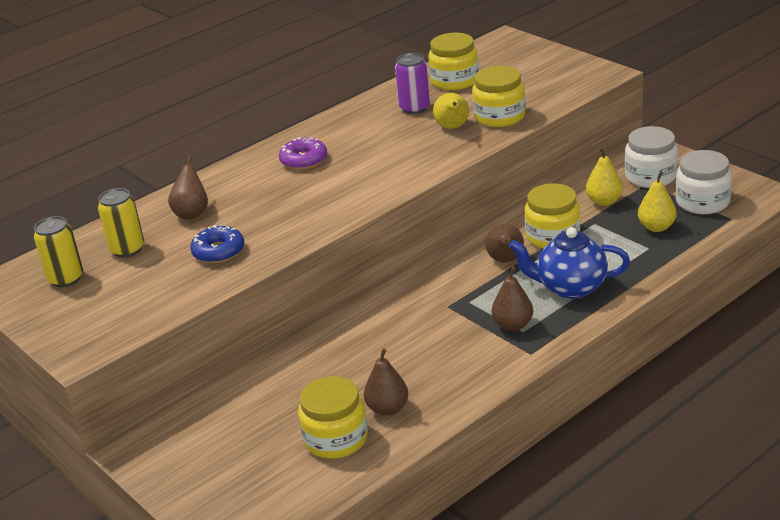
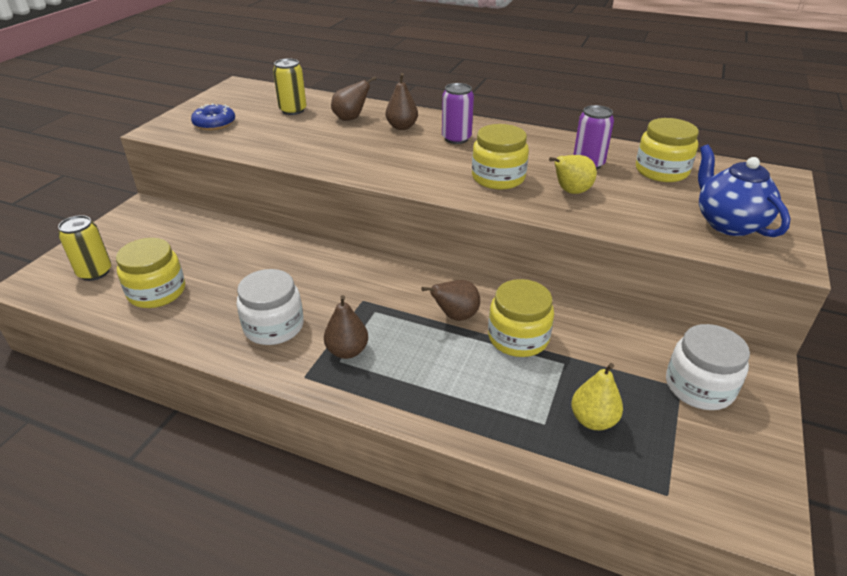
camera: 60 degrees right, 5 degrees up
(66, 279) = (249, 102): yellow can -> yellow can (95, 272)
(218, 251) = (301, 141): blue donut -> blue donut (214, 123)
(304, 160) = (456, 138): purple donut -> purple can
(387, 409) = (200, 308): brown pear -> brown pear (402, 127)
(499, 116) = (617, 212): yellow jar -> yellow jar (498, 178)
(570, 287) = (431, 376): blue teapot -> blue teapot (728, 223)
(604, 201) = (613, 360): yellow pear -> none
(702, 202) = (683, 453): white jar -> white jar (274, 326)

